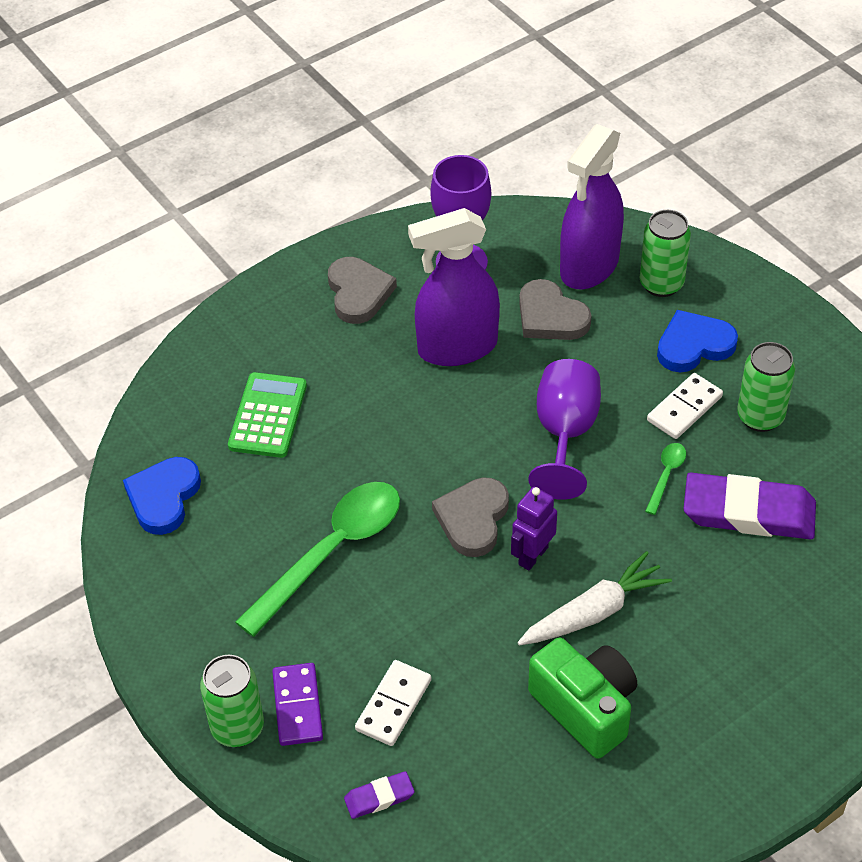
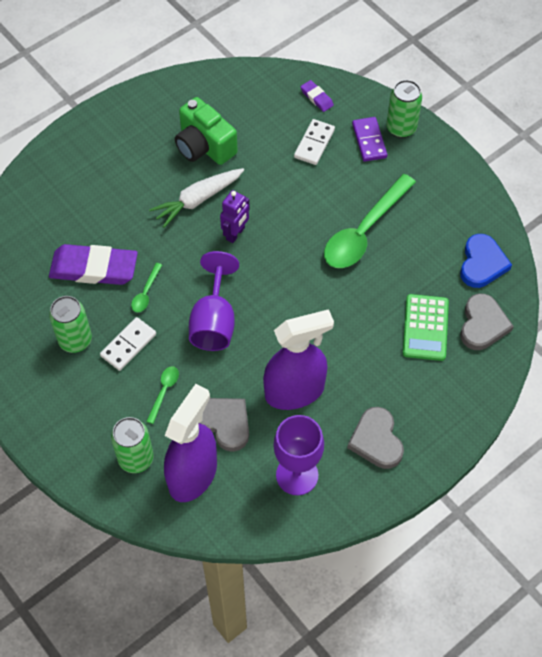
camera: 175 degrees right, 10 degrees up
(379, 797) = (316, 98): purple eraser -> purple eraser turned 75 degrees clockwise
(473, 519) = (275, 257): grey heart -> grey heart (483, 324)
(631, 353) = (164, 391): none -> green spoon
(694, 345) = (116, 400): blue heart -> none

